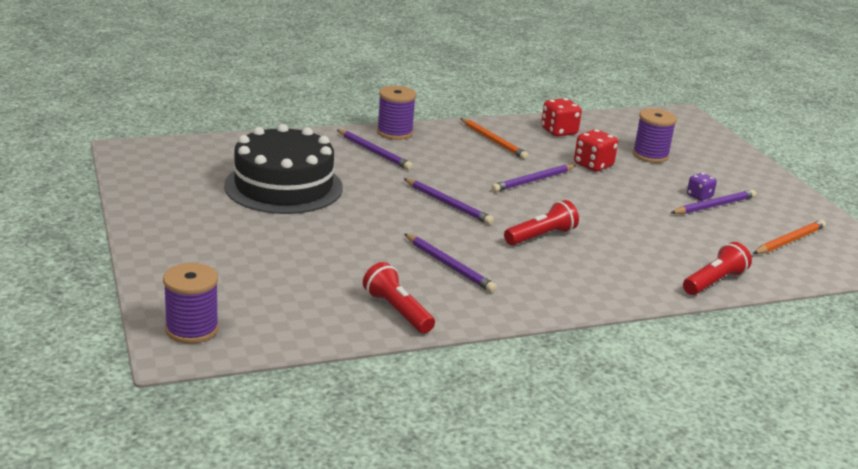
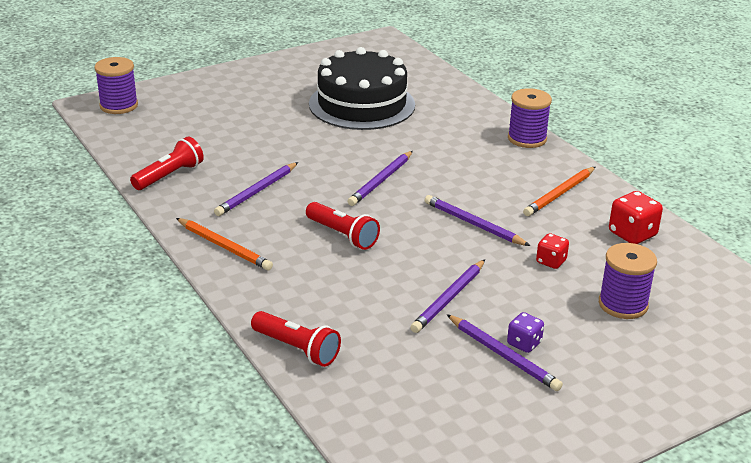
camera: 80 degrees right, 5 degrees up
(374, 152) = (469, 134): purple pencil -> purple pencil (449, 299)
(593, 165) = (551, 261): red dice -> red dice, size x0.63
(789, 241) = (440, 417): orange pencil -> orange pencil (224, 247)

